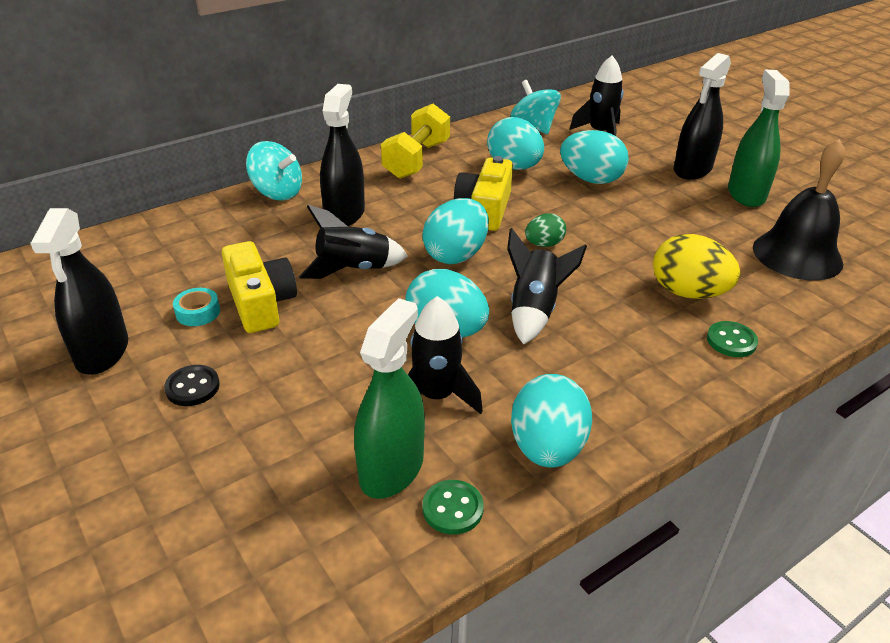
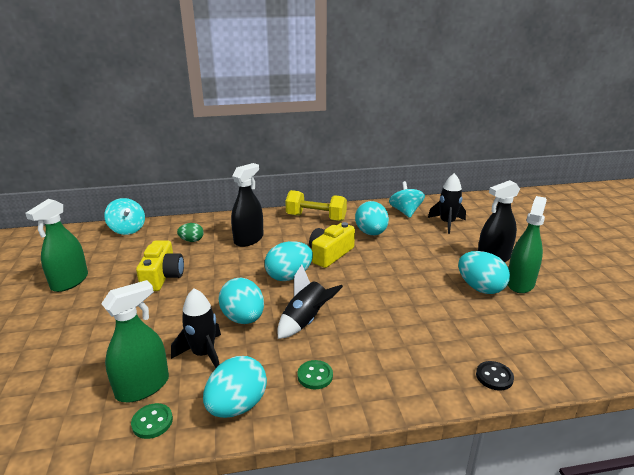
camera: 25 degrees right, 10 degrees down
(102, 352) = (70, 281): black spray bottle -> green spray bottle
(192, 387) = (91, 311): black button -> black button (494, 377)
(198, 312) = (129, 273): turquoise tape -> none
(277, 193) = (224, 220): turquoise spinning top -> turquoise spinning top (127, 229)
(353, 269) = (225, 270): black rocket -> none
(416, 160) = (316, 218): yellow dumbbell -> yellow dumbbell turned 60 degrees clockwise
(544, 244) = (348, 283): green egg -> green egg (192, 240)
(591, 179) = (414, 250): turquoise egg -> turquoise egg (480, 288)
(688, 292) = (417, 337): yellow egg -> none
(731, 341) = (420, 377): green button -> green button (315, 376)
(797, 255) = (524, 333): black bell -> none

